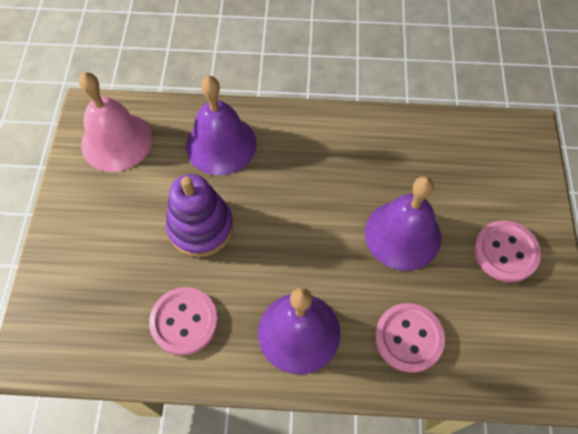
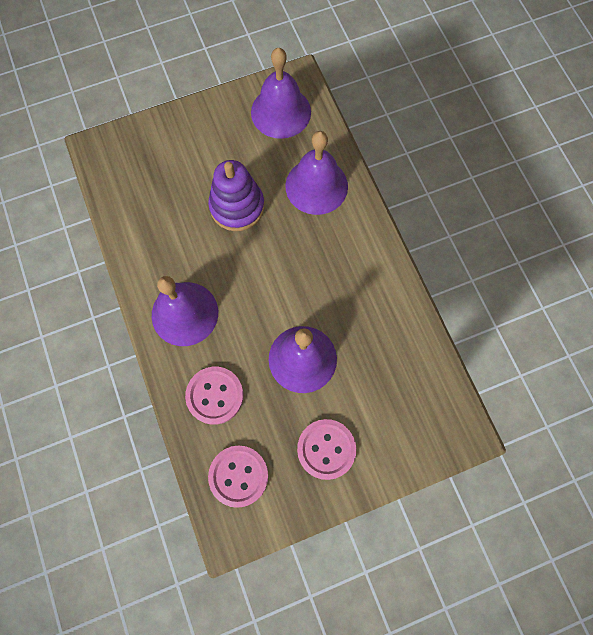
camera: 65 degrees right, 10 degrees up
(116, 141) = (281, 112): pink bell -> purple bell
(184, 321) = (159, 232): pink button -> pink button (238, 476)

